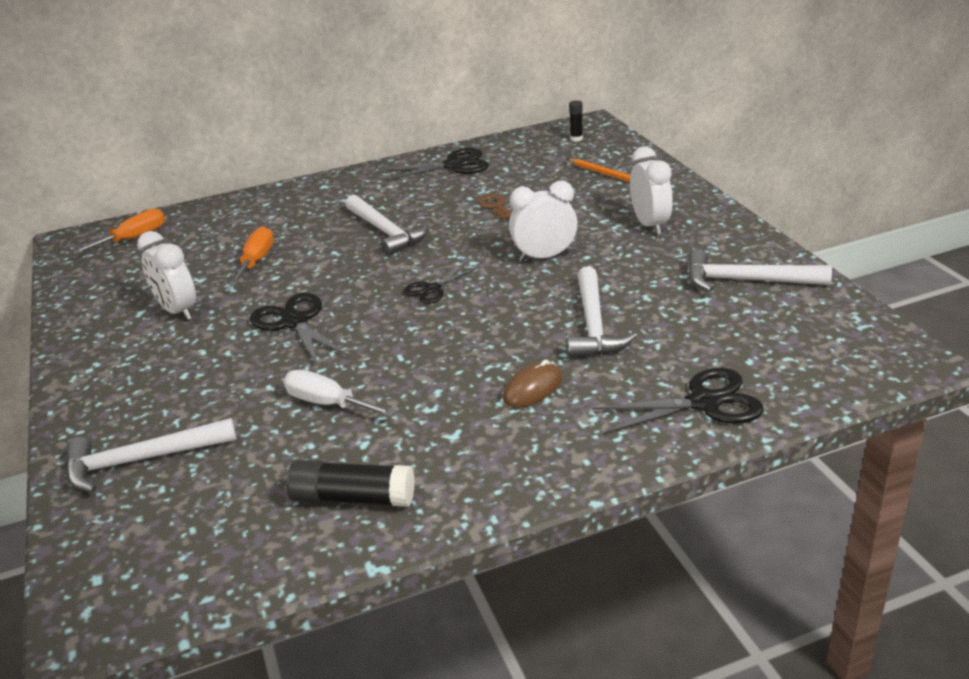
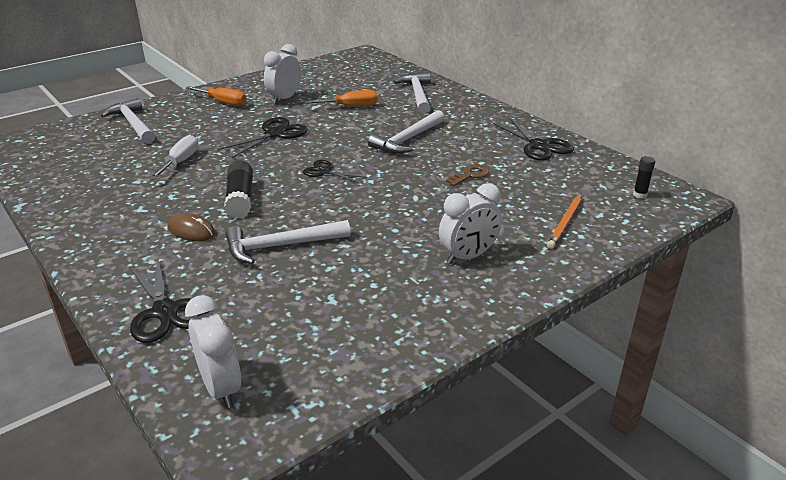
camera: 70 degrees right, 0 degrees up
(133, 238) = (370, 67): orange screwdriver -> orange screwdriver (223, 102)
(353, 498) = (83, 188): black glue stick -> black glue stick (240, 198)
(544, 257) = (388, 210): white clock -> white clock (221, 387)
(746, 280) = (372, 323): white hammer -> white hammer (417, 94)

